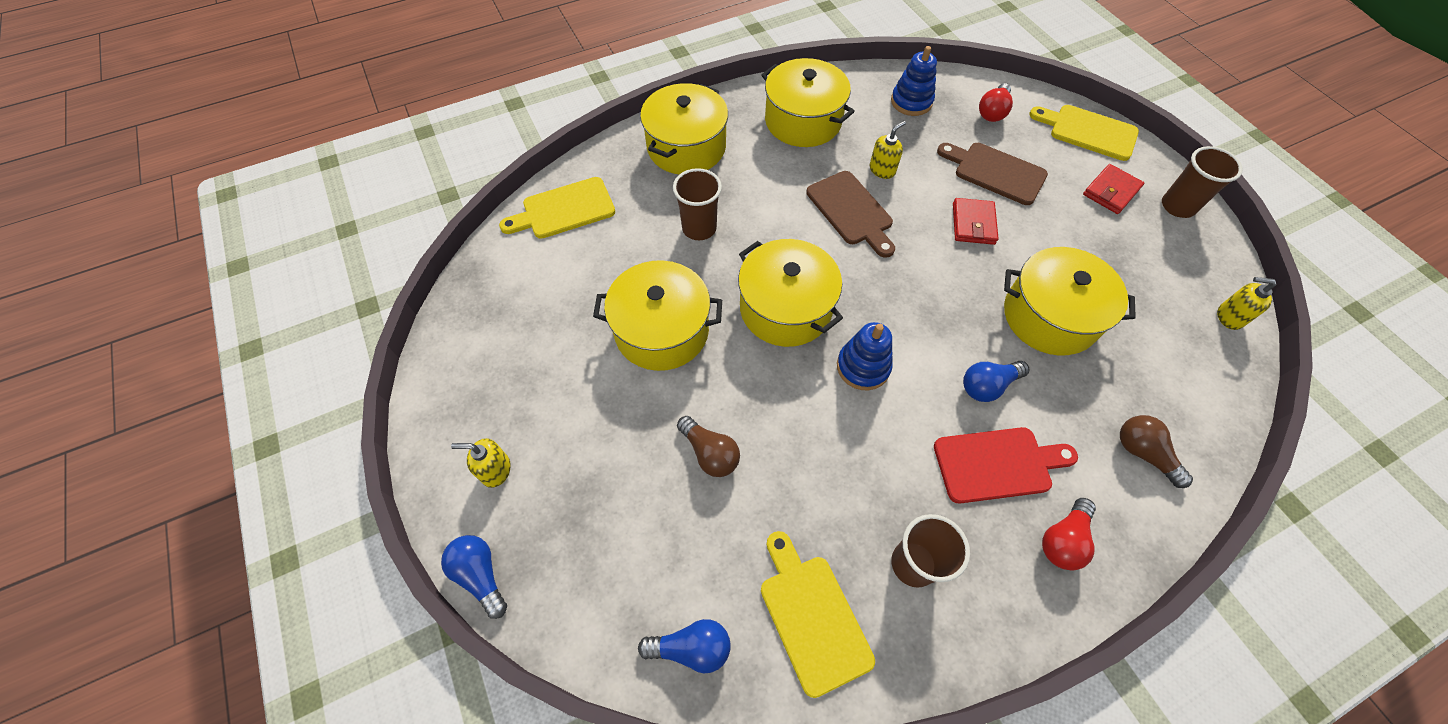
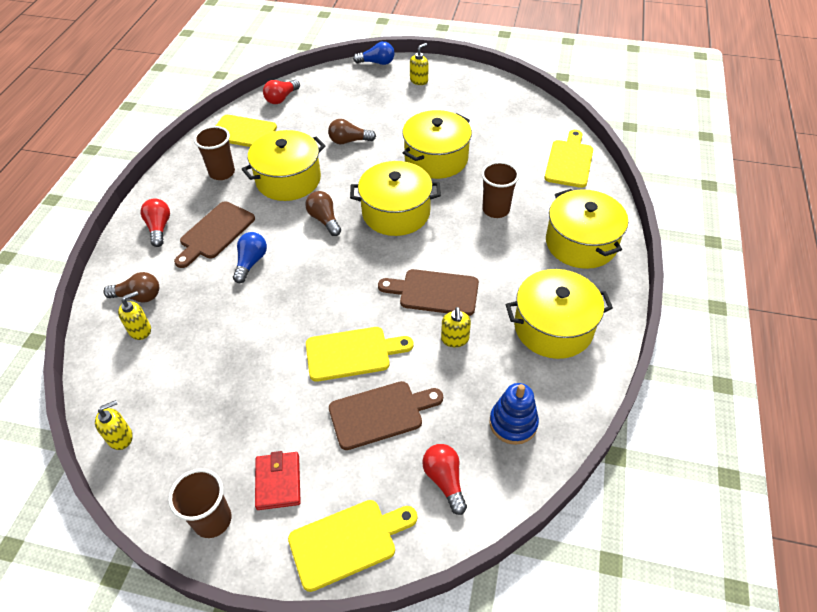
camera: 130 degrees right, 10 degrees down
(691, 647) = (281, 98): blue light bulb -> red light bulb
(863, 367) = (324, 220): blue stacking toy -> brown light bulb
(973, 224) = (352, 353): red wallet -> yellow cutting board
(997, 464) = (215, 233): red cutting board -> brown cutting board
(1049, 316) = (247, 330): yellow pot -> yellow pot (288, 179)
(1161, 408) = (140, 330): none -> yellow soap dispenser

